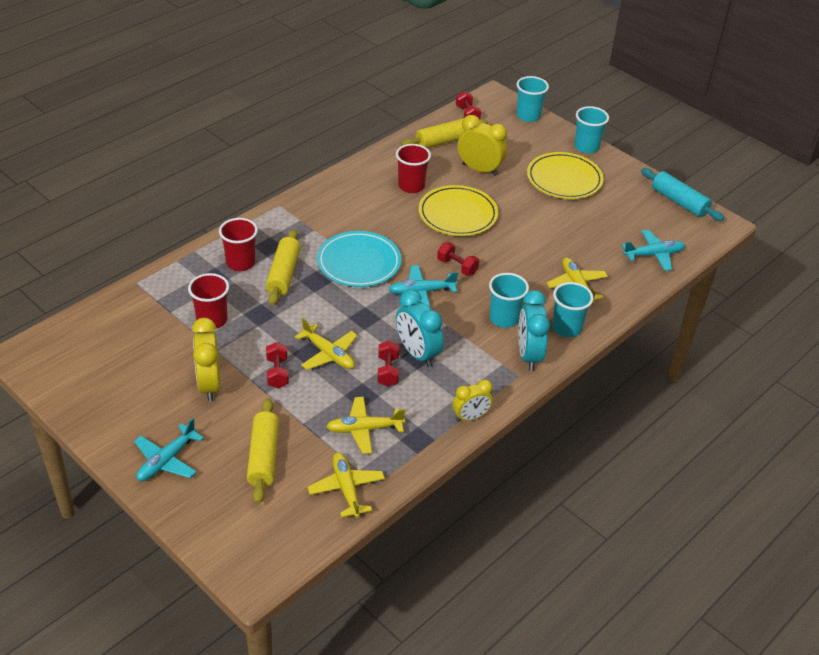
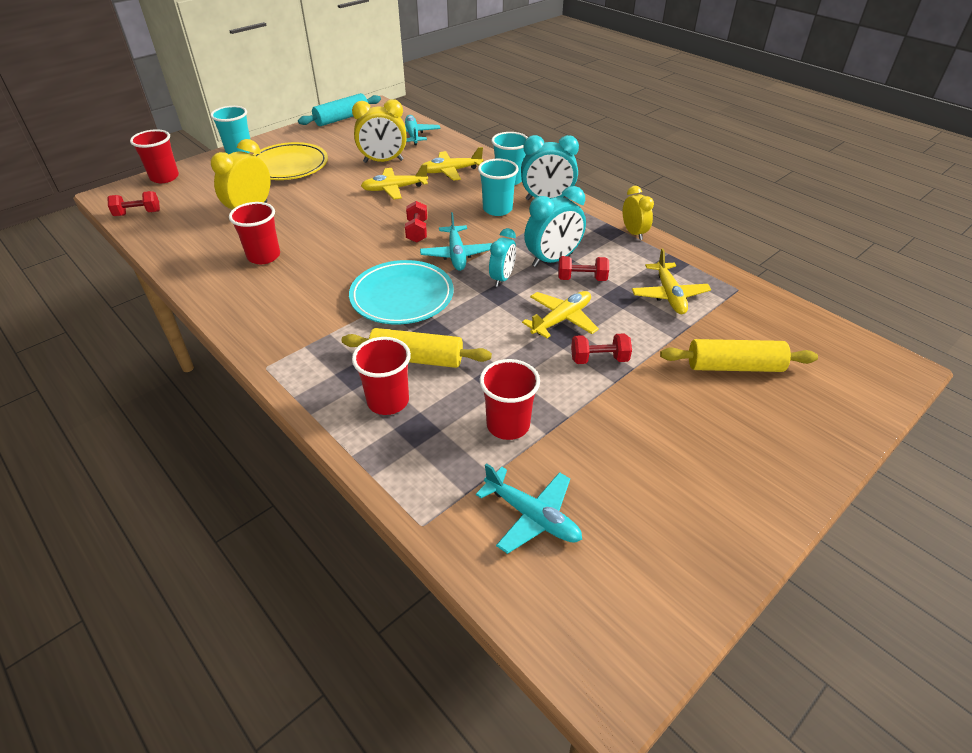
camera: 85 degrees left, 0 degrees up
(166, 460) = (774, 453): turquoise plane -> turquoise plane (532, 516)
(209, 385) = (632, 420): yellow clock -> yellow clock (383, 161)
(346, 488) = (752, 307): yellow plane -> yellow plane (394, 189)
(386, 320) = (502, 278): none -> turquoise clock
(444, 141) = (183, 231): yellow rolling pin -> none
(457, 214) = (328, 227): yellow plate -> none
(457, 267) = (417, 231): red dumbbell -> red dumbbell turned 45 degrees counterclockwise
(528, 116) = (164, 177): turquoise cup -> red cup

